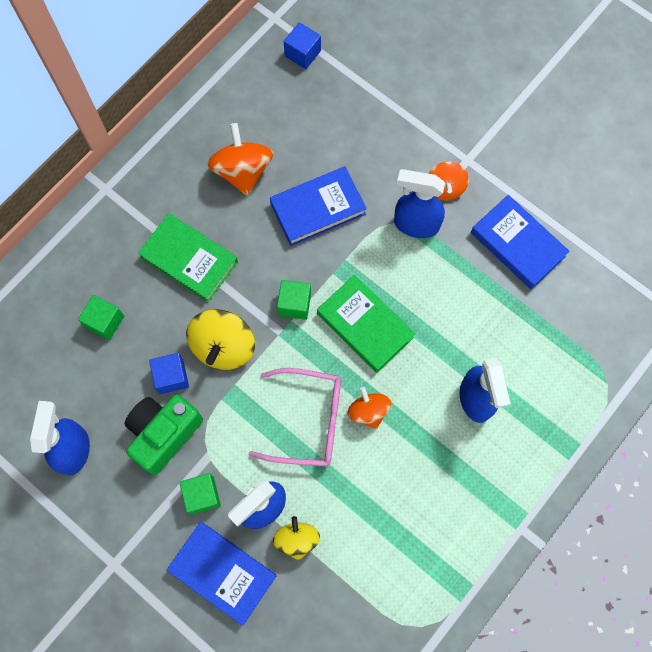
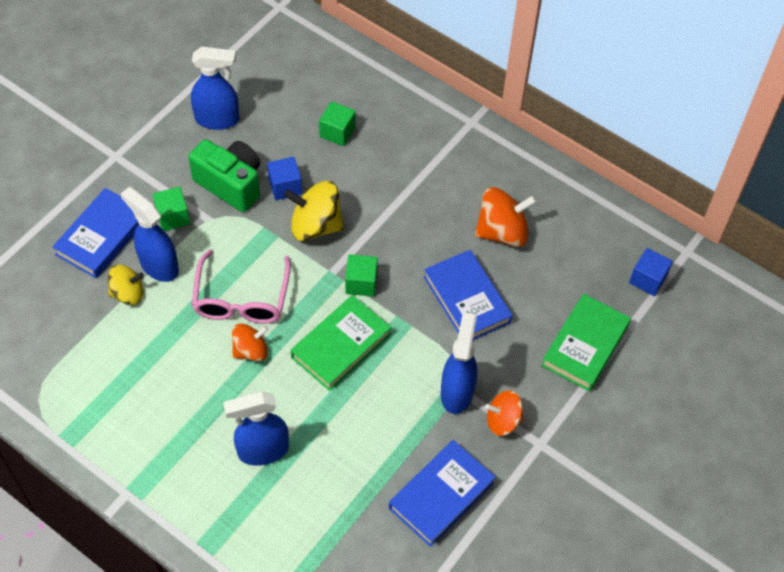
camera: 85 degrees right, 15 degrees down
(189, 260) = (403, 193): green book -> green book (585, 345)

